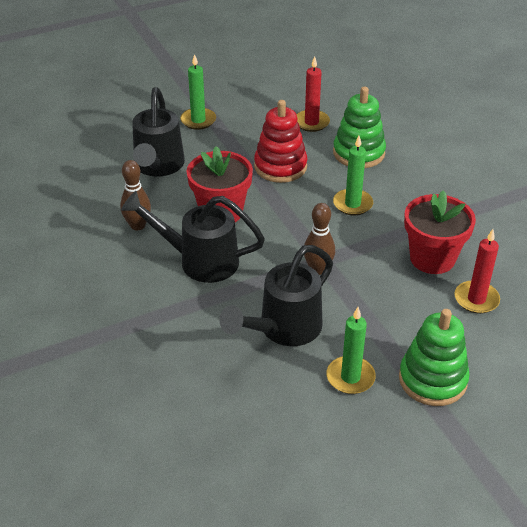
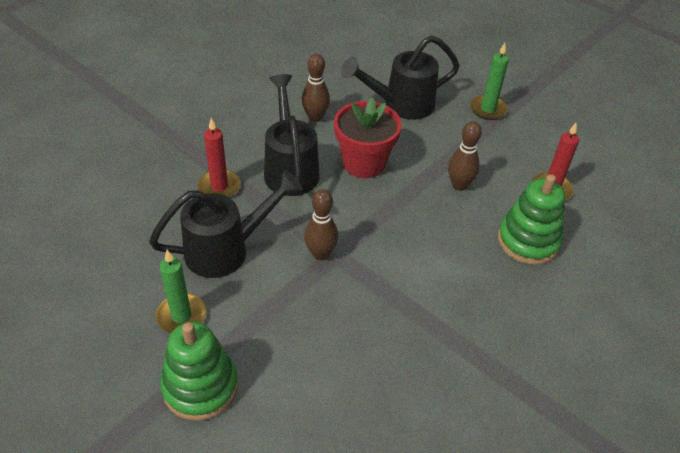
camera: 65 degrees right, 5 degrees up
(280, 166) = (459, 185): red stacking toy -> brown bowling pin
(283, 329) = (226, 250): black watering can -> black watering can turned 135 degrees clockwise
(352, 204) = (437, 257): green candle -> none
(432, 258) = (387, 348): red flower pot -> none
(476, 299) = (340, 405): red candle -> red candle (219, 187)

